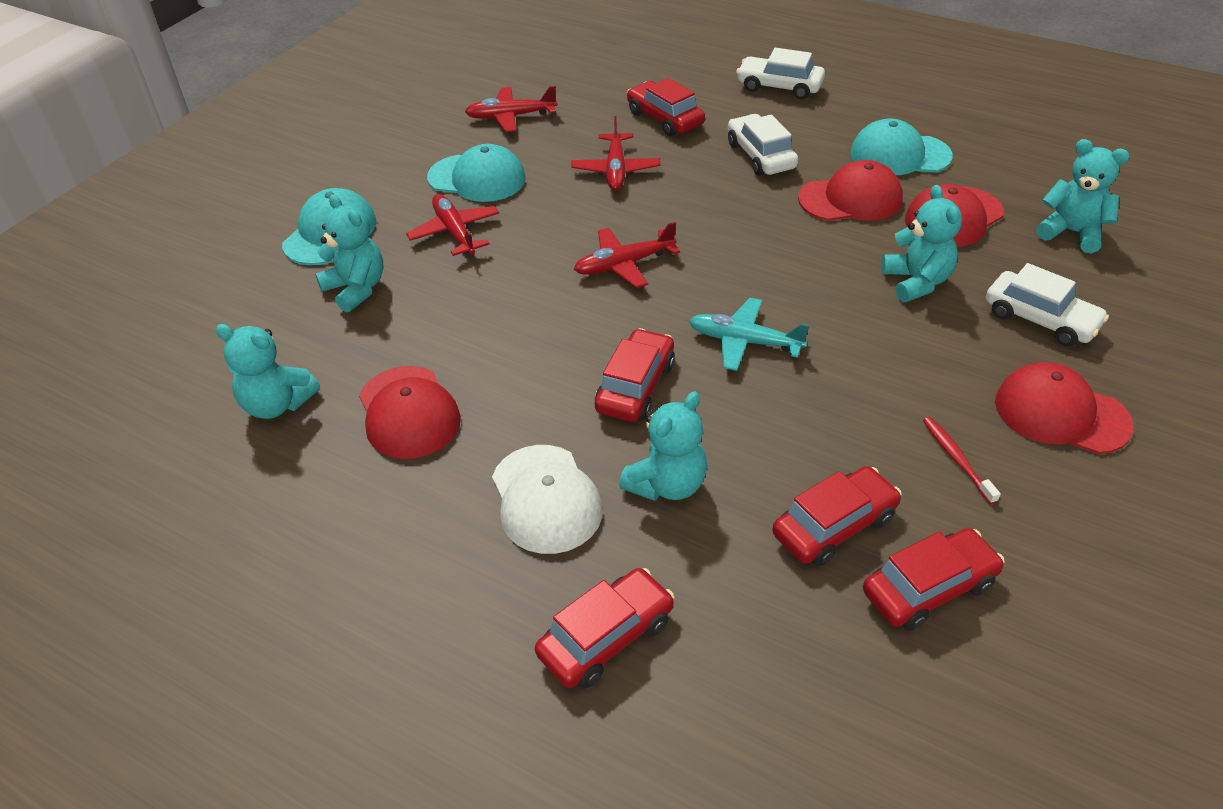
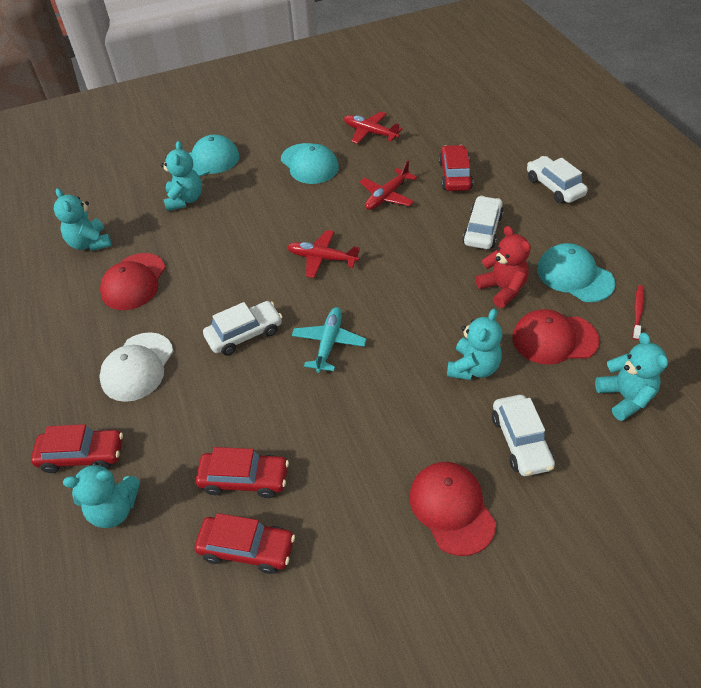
camera: 40 degrees right, 5 degrees up
(455, 232) = (263, 192): red plane -> none
(635, 387) = (244, 334): red car -> white car
(667, 484) = (196, 398): turquoise teddy bear -> turquoise teddy bear (114, 509)
(745, 342) = (329, 343): turquoise plane -> turquoise plane turned 45 degrees clockwise
(851, 199) = (502, 289): red cap -> red teddy bear
(957, 459) = (354, 490): red toothbrush -> red toothbrush (638, 312)

